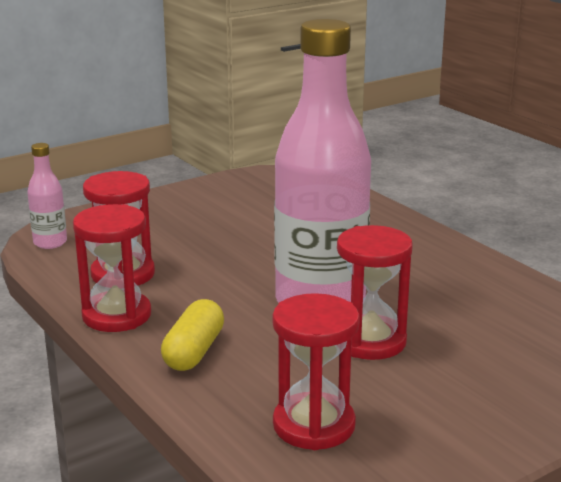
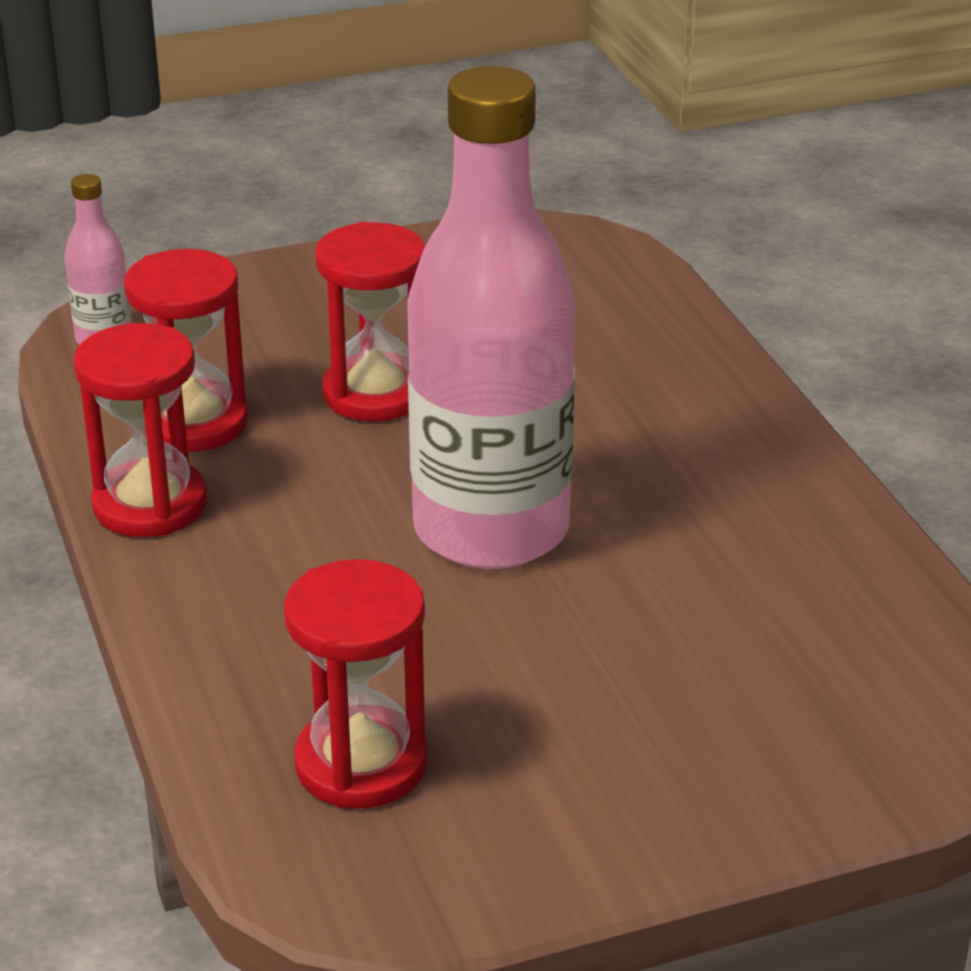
camera: 15 degrees right, 10 degrees up
(194, 351) = (240, 595): yellow capsule -> none
(370, 341) = (533, 622): red hourglass -> red hourglass (375, 393)

